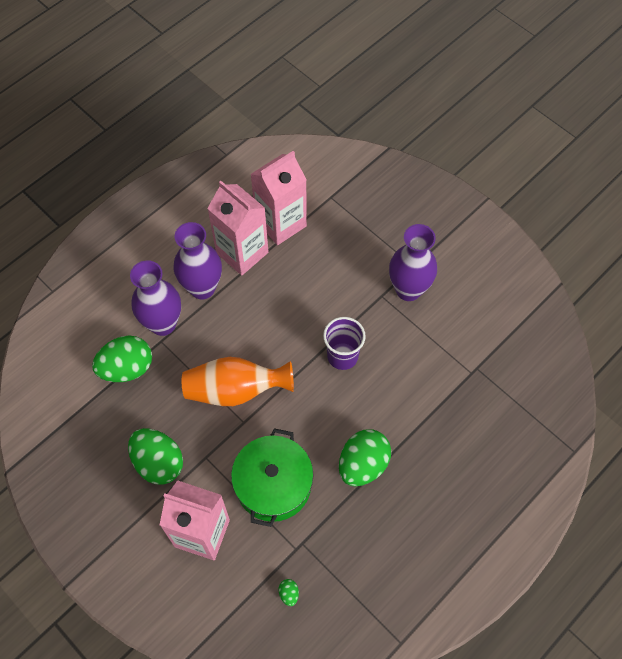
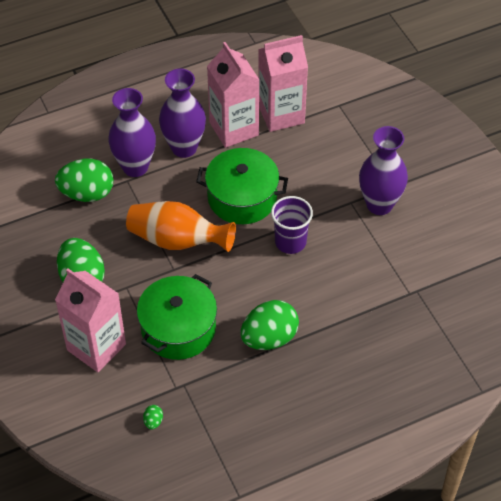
camera: 20 degrees right, 10 degrees down
(279, 324) = (242, 198): none -> green pot

